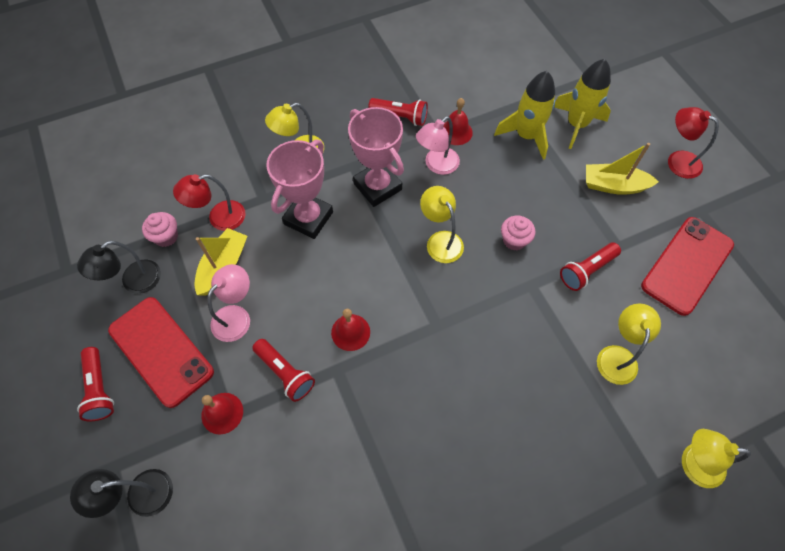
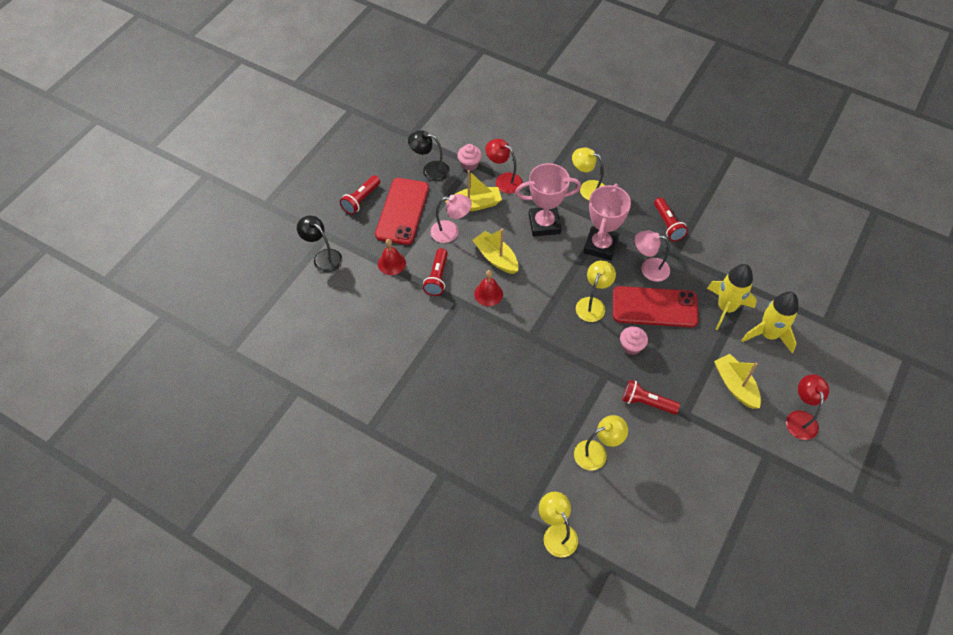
camera: 55 degrees right, 5 degrees down
(311, 293) = (496, 258): none -> yellow boat
(456, 132) = (687, 264): red bell -> none
(687, 265) = (709, 465): red phone -> red phone (654, 307)

